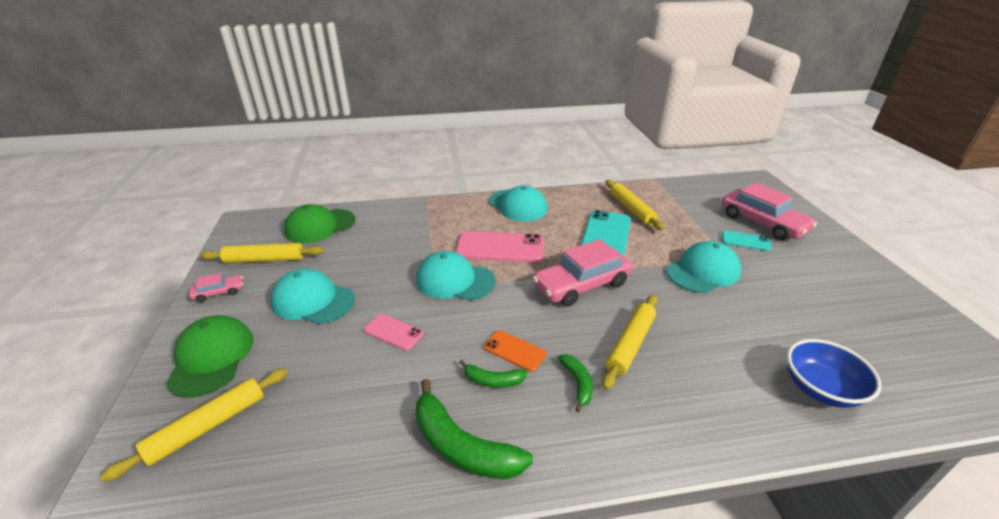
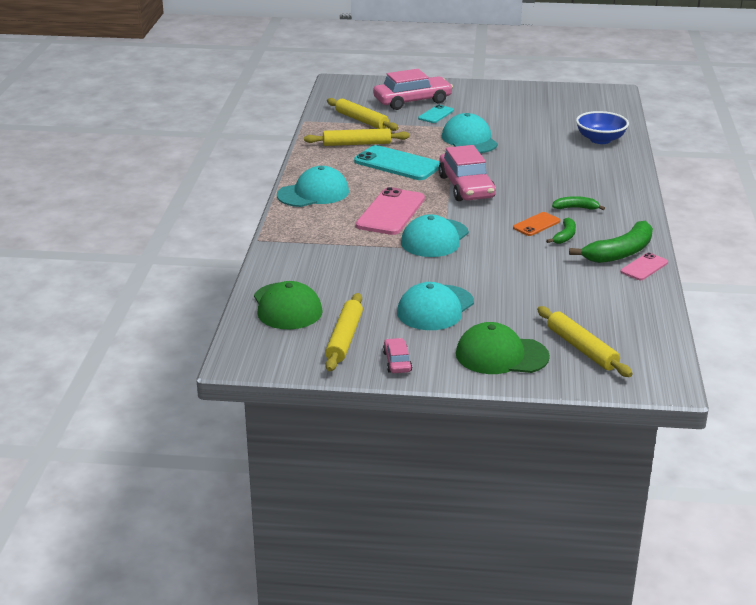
camera: 75 degrees left, 5 degrees down
(393, 332) = (497, 270): pink phone -> pink phone (644, 267)
(630, 344) = (543, 183): yellow rolling pin -> yellow rolling pin (361, 120)

